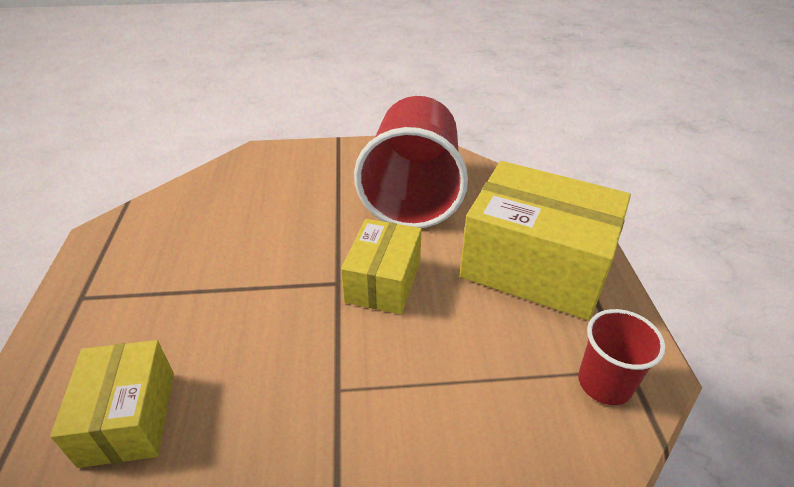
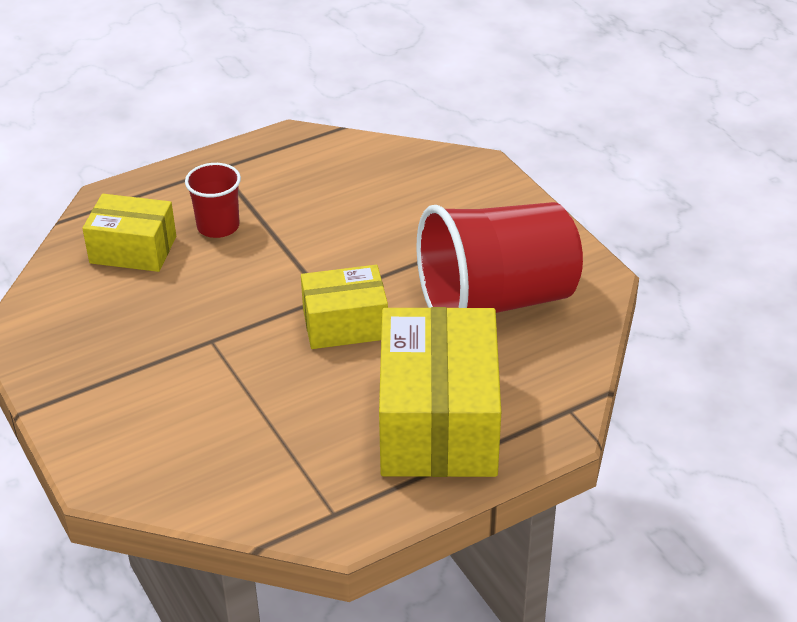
camera: 65 degrees right, 0 degrees up
(129, 417) = (133, 250): yellow box -> yellow box turned 45 degrees clockwise
(604, 383) = (307, 498): red cup -> red cup (218, 226)

